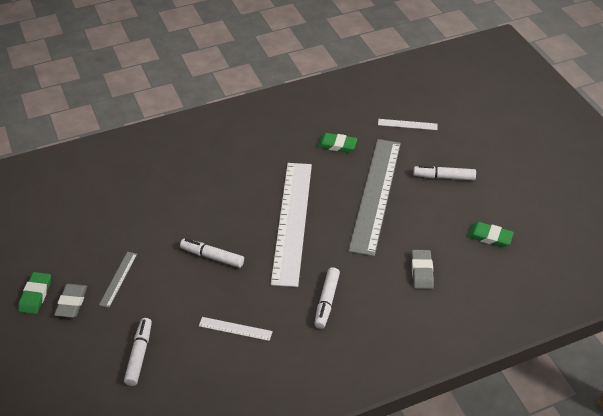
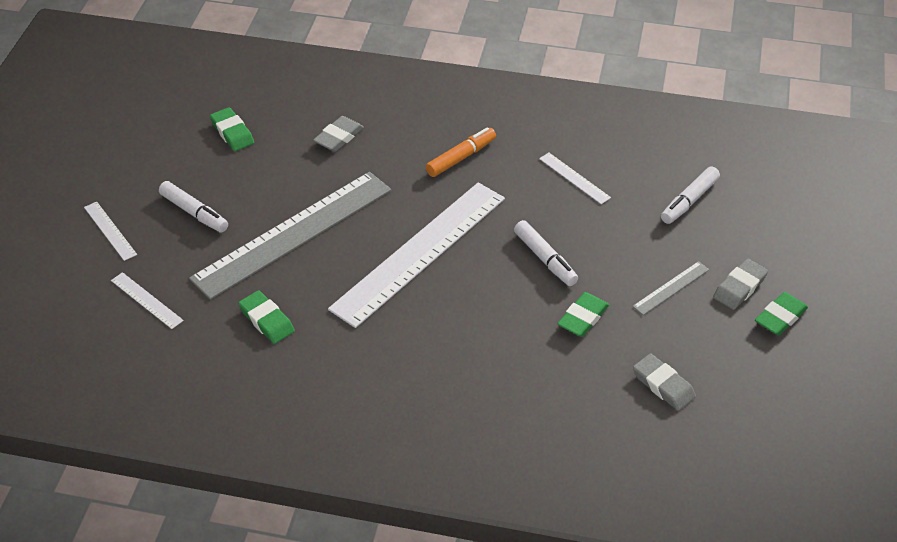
camera: 145 degrees left, 0 degrees up
(93, 217) = (663, 385): none -> grey eraser
(163, 232) = (583, 318): none -> green eraser
(326, 301) = (461, 158): white marker -> orange marker
(473, 145) = (110, 231): none -> white ruler

